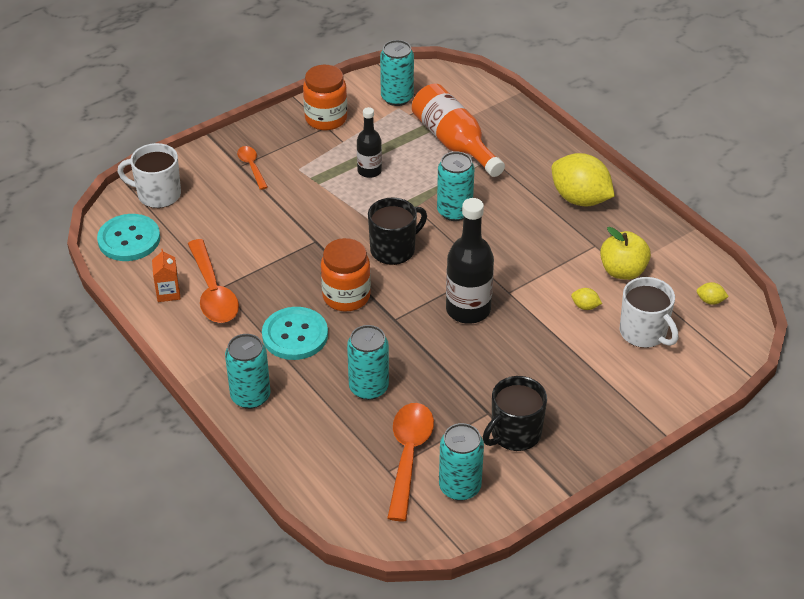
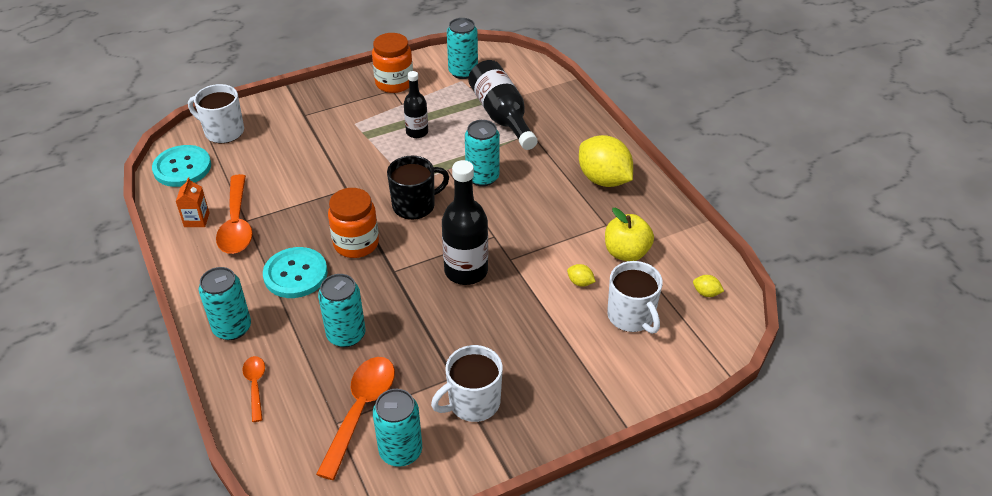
camera: 10 degrees right, 0 degrees up
(252, 167) = (314, 117): orange spoon -> orange spoon (255, 386)
(454, 143) = (501, 116): orange bottle -> black bottle
(514, 434) = (473, 403): black mug -> white mug

